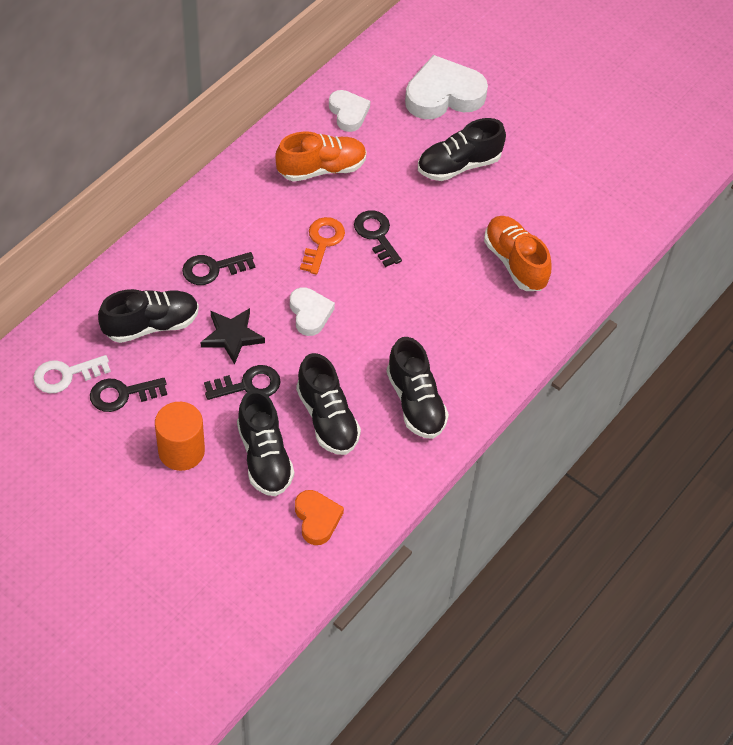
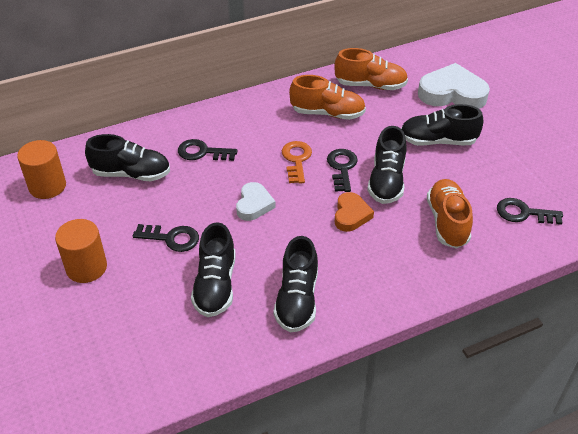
camera: 30 degrees right, 10 degrees down
(66, 375) = (47, 186): white key -> orange cylinder
(122, 394) = (75, 212): black key -> black key (523, 213)
(232, 336) = (184, 200): black star -> none
(264, 457) = (145, 296): black shoe -> black shoe (386, 181)
(317, 519) = (152, 362): orange heart -> orange heart (351, 215)
(322, 242) = (296, 160): orange key -> orange key turned 45 degrees counterclockwise
(348, 113) = (370, 85): white heart -> orange shoe

